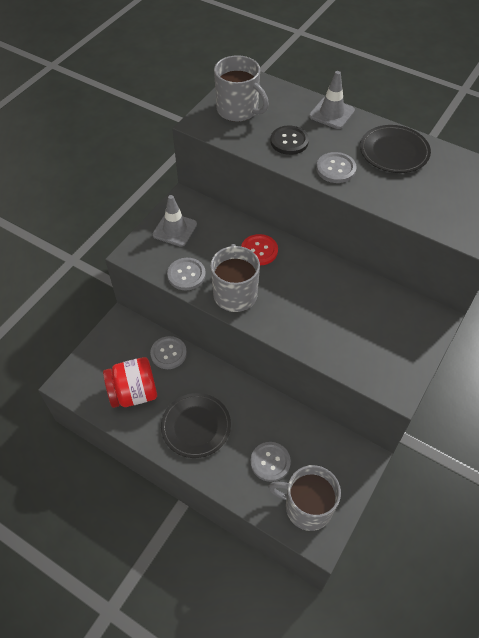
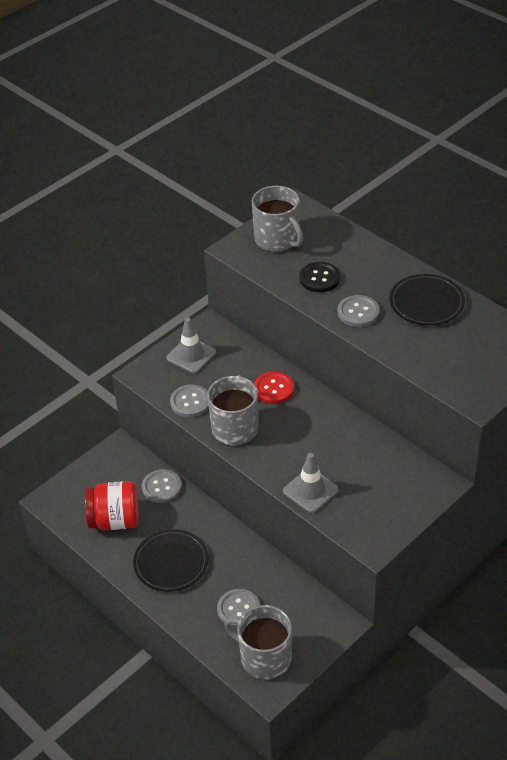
camera: 15 degrees right, 10 degrees down
(331, 113) = (375, 255): grey traffic cone -> grey traffic cone (310, 490)

